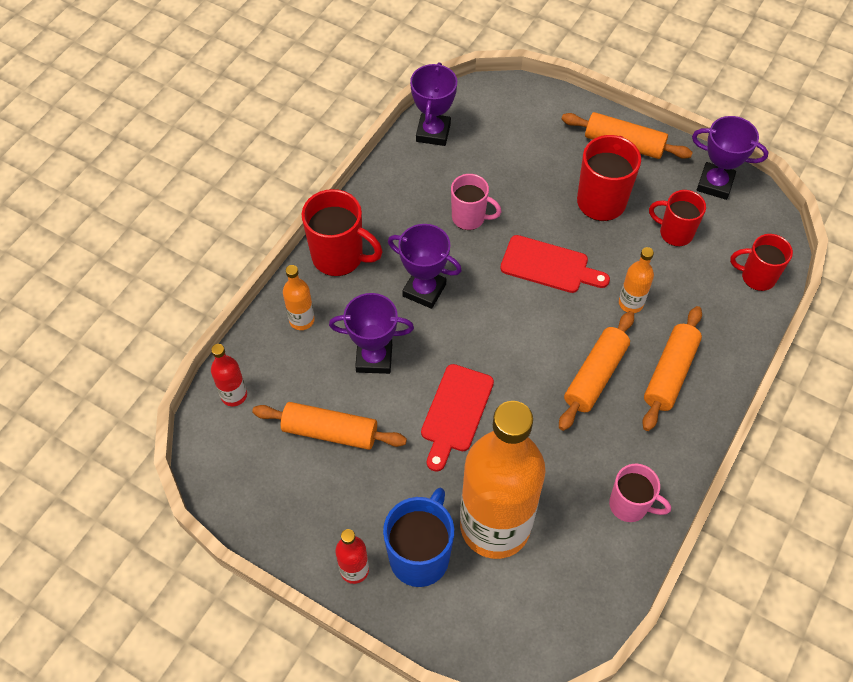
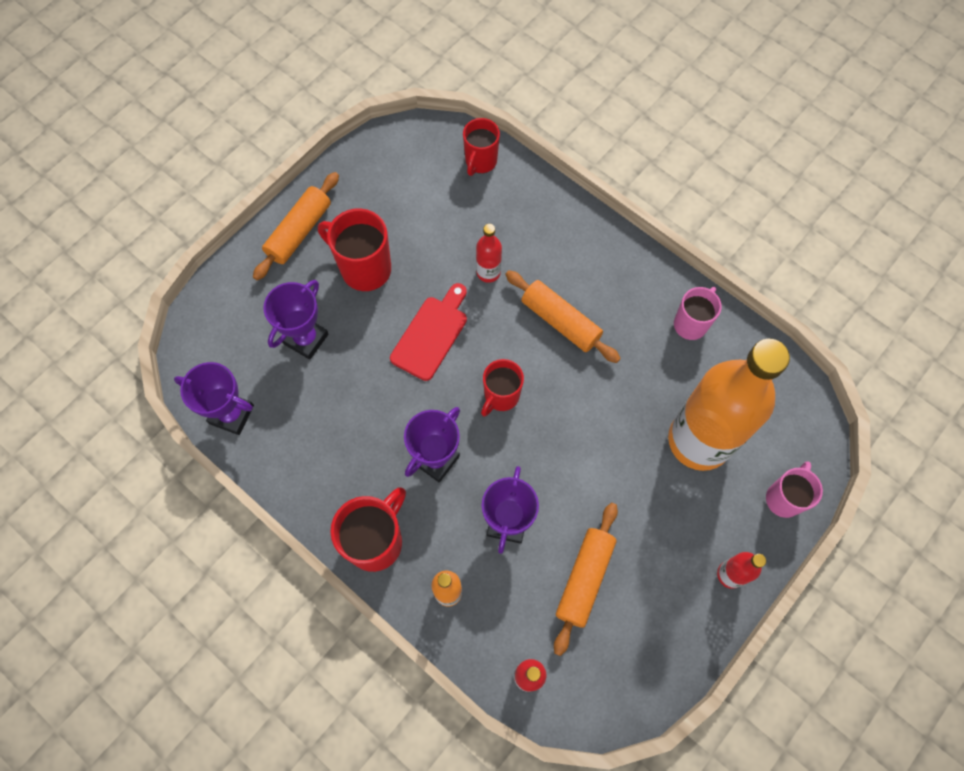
camera: 80 degrees left, 10 degrees up
(420, 556) = (721, 511): blue mug -> none
(456, 412) = (580, 453): red cutting board -> none
(469, 218) = (356, 398): pink mug -> pink mug (784, 498)
(631, 303) = (488, 272): orange bottle -> red bottle
(670, 373) = (568, 258): orange rolling pin -> none
(675, 233) = (417, 215): red mug -> red mug (501, 396)
(715, 184) = (369, 166): purple trophy -> purple trophy (306, 339)

